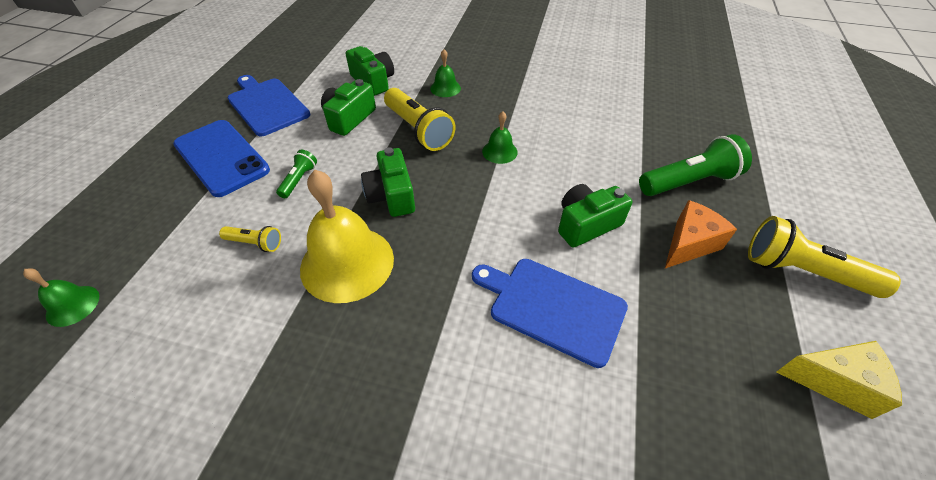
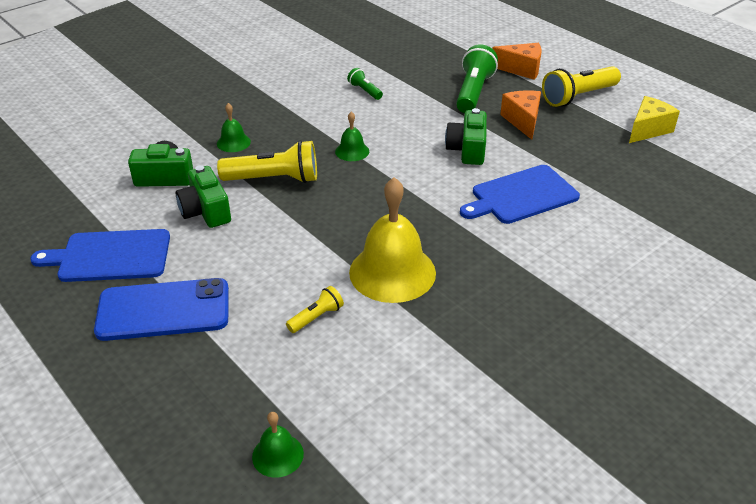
camera: 55 degrees left, 10 degrees down
(299, 180) = (260, 268): green flashlight -> green flashlight (365, 91)
(391, 195) = (341, 223): green camera -> none
(782, 197) = (521, 69): none -> orange cheese

